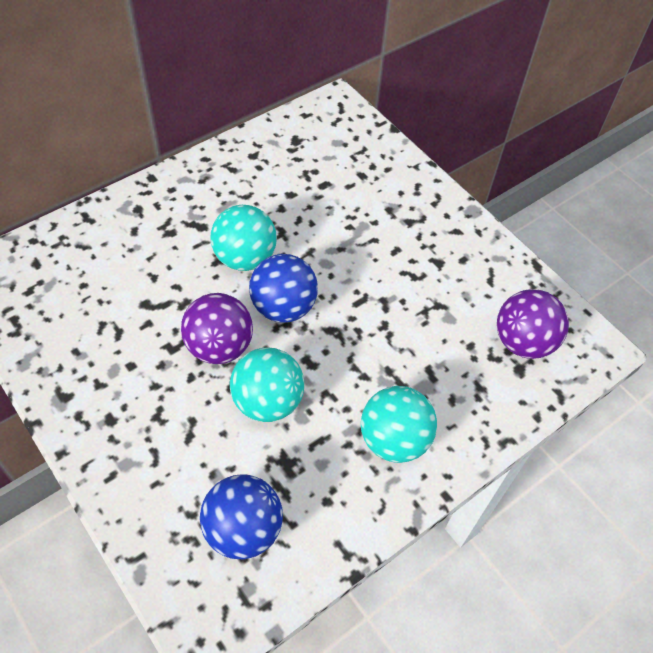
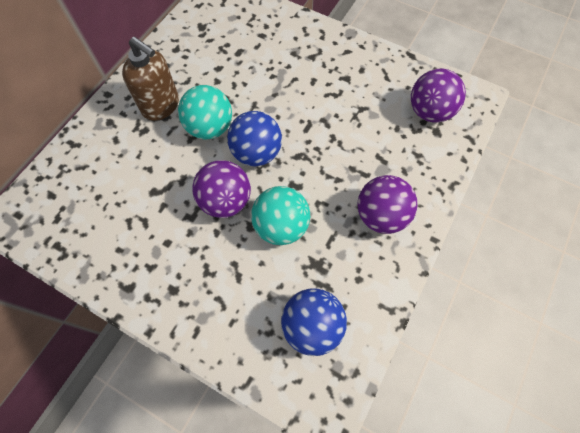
camera: 20 degrees left, 10 degrees up
(203, 212) = (161, 106): none -> brown soap dispenser
(394, 440) = (381, 216): turquoise ball -> purple ball

